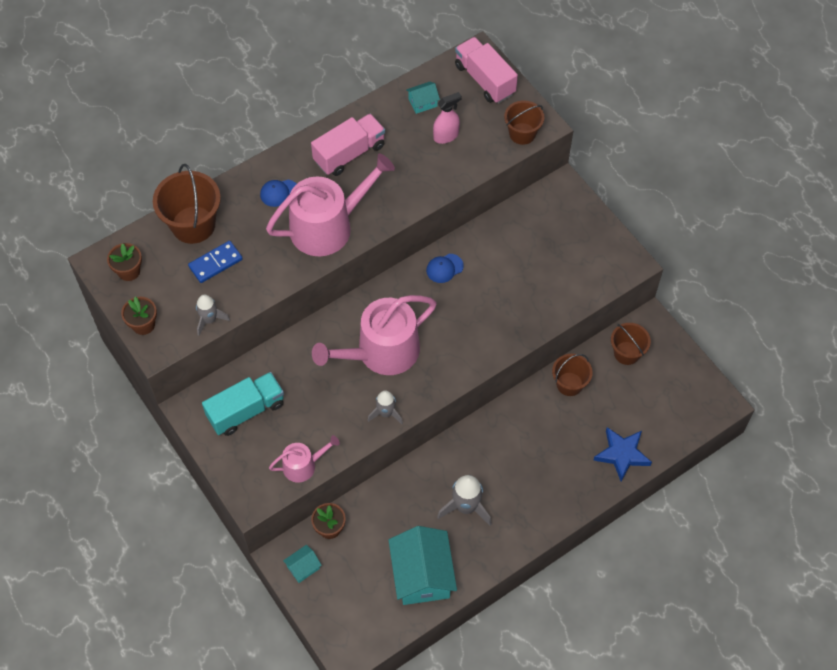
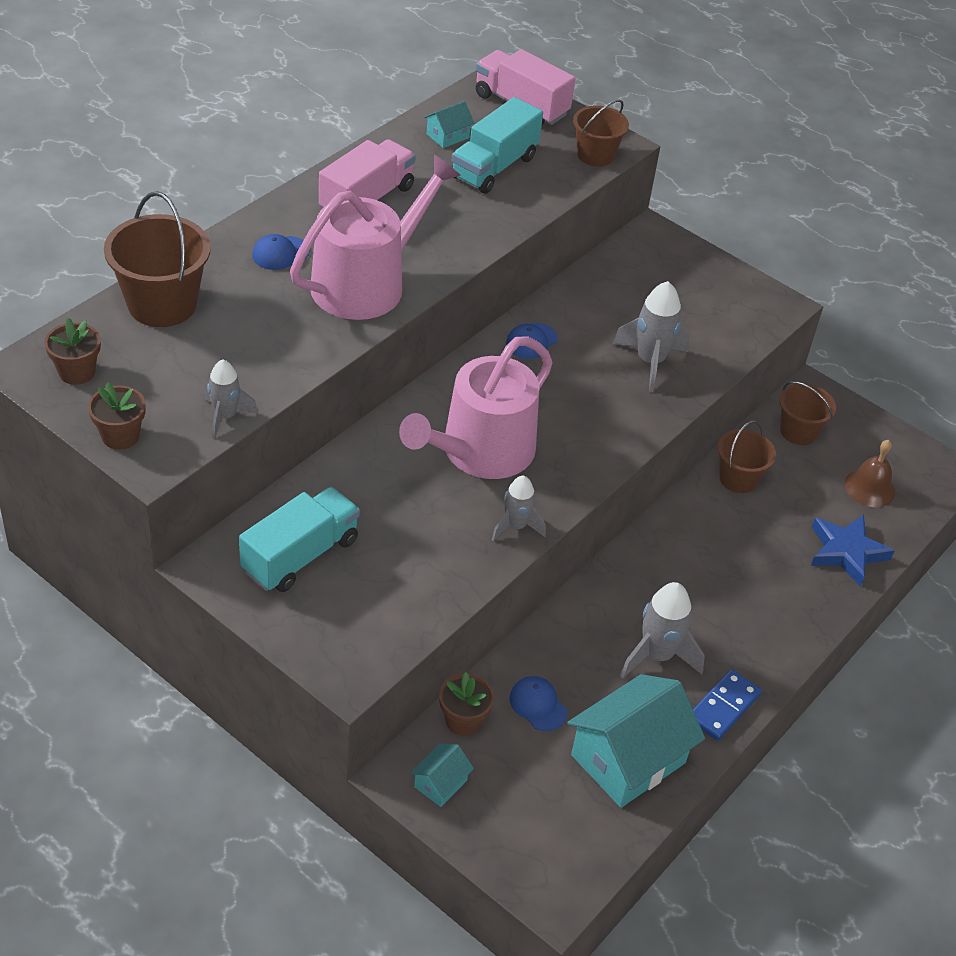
camera: 20 degrees left, 15 degrees down
(215, 263) = (212, 346): blue domino -> blue domino (723, 707)
(303, 465) = (415, 614): pink watering can -> none
(378, 527) = (538, 705): none -> blue cap
(422, 575) = (628, 759): turquoise house -> turquoise house turned 75 degrees clockwise
(446, 136) = (494, 167): pink spray bottle -> turquoise truck
(520, 298) = (650, 361): none -> grey rocket
(659, 407) = (869, 488): none -> brown bell

